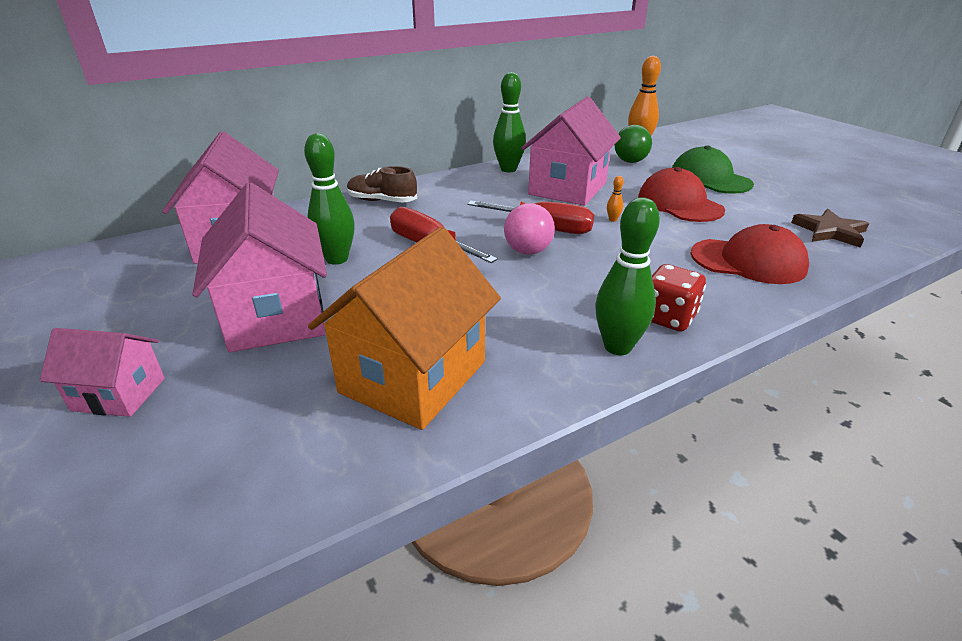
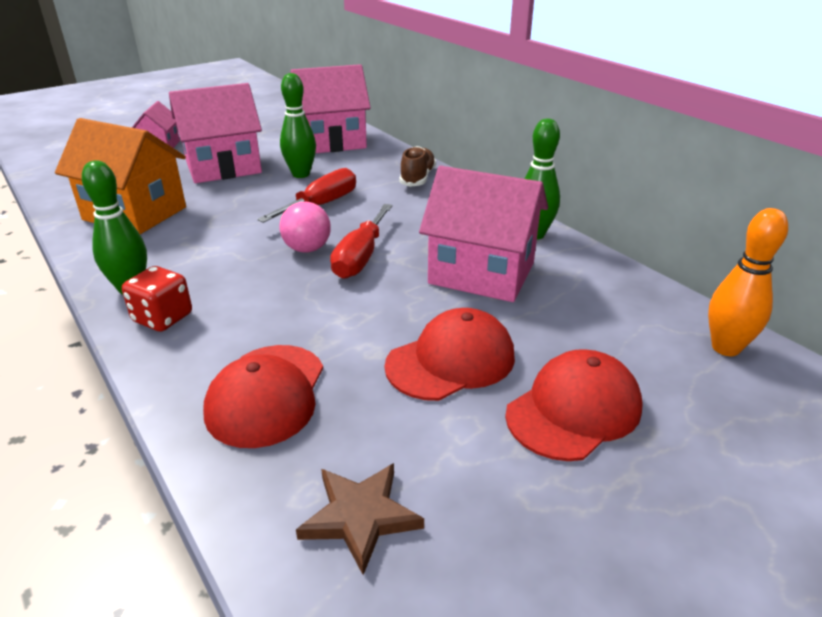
camera: 85 degrees right, 0 degrees up
(613, 220) = (387, 301): orange bowling pin -> none
(630, 161) = (620, 331): green ball -> none
(709, 179) = (574, 410): green cap -> red cap

